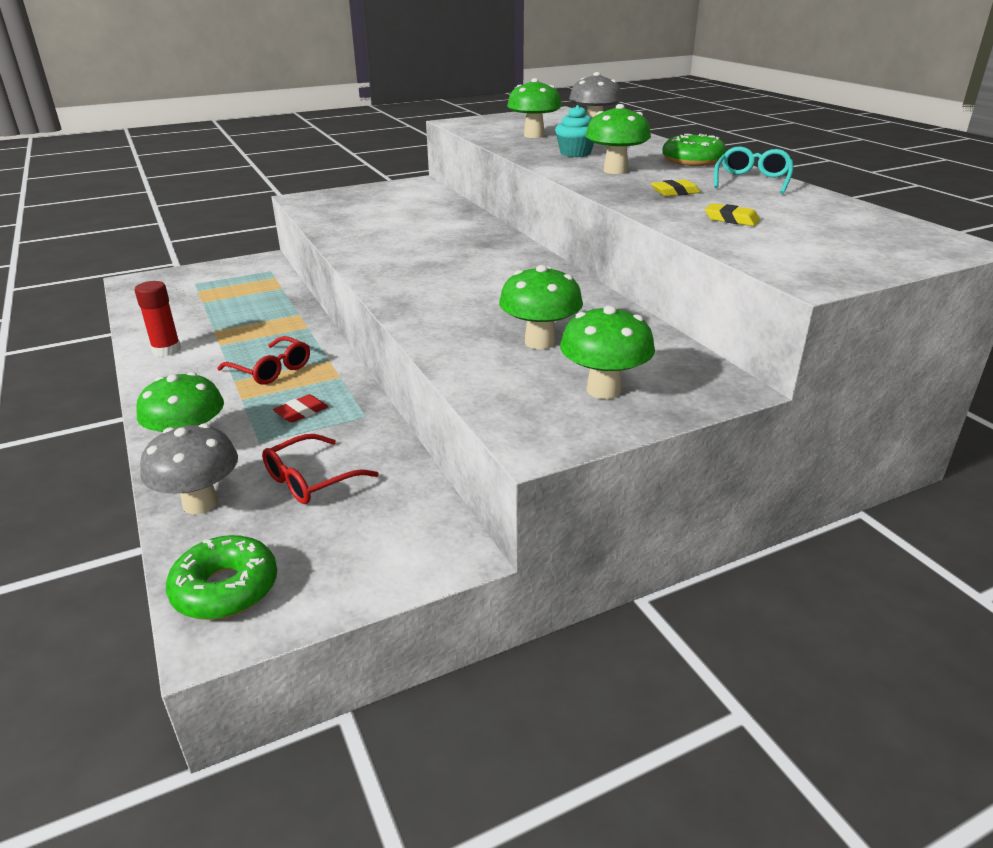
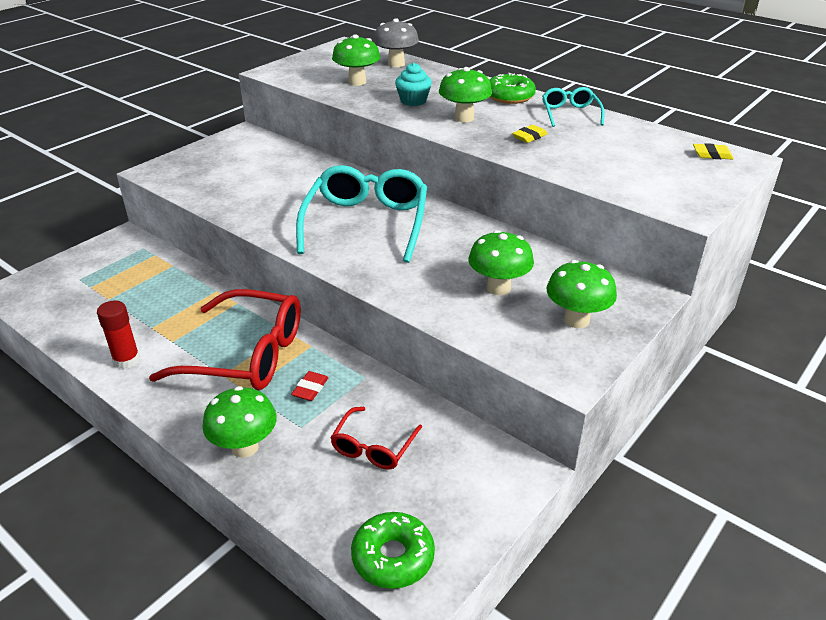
camera: 25 degrees left, 5 degrees up
(200, 503) = (305, 496): grey mushroom -> none
(271, 369) = (245, 354): red glasses -> red glasses, size x1.95
(455, 264) = (366, 224): none -> turquoise glasses
(731, 219) = (592, 160): yellow eraser -> yellow eraser (712, 155)

